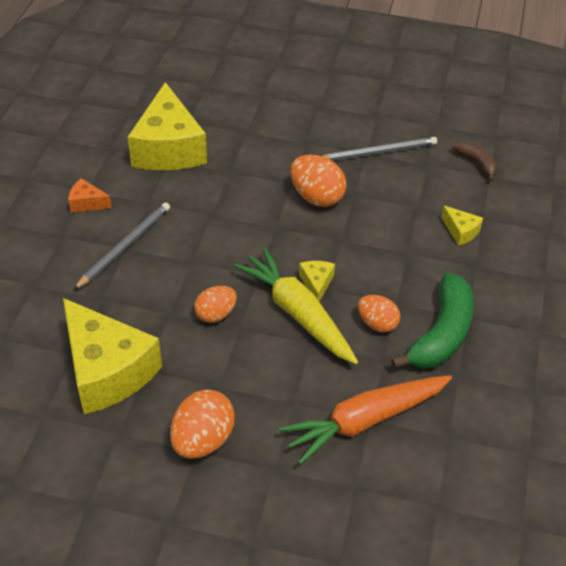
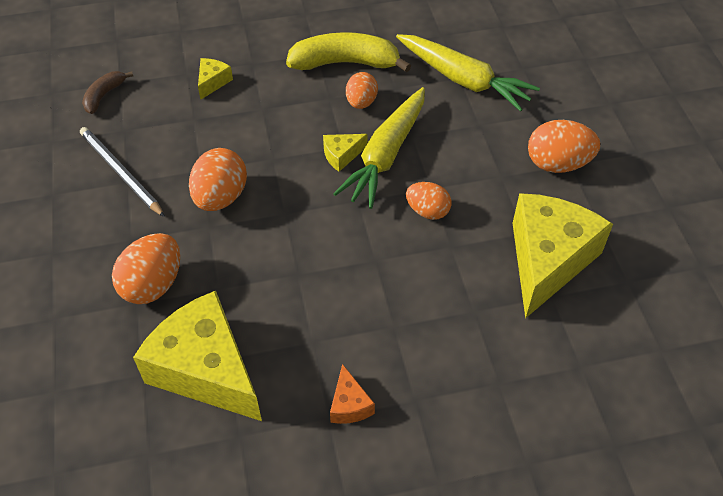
camera: 115 degrees left, 5 degrees up
(125, 246) = (392, 328): grey pencil -> none
(168, 148) = (206, 370): yellow cheese -> yellow cheese turned 105 degrees counterclockwise
(256, 142) = (153, 285): none -> orange egg
(365, 421) = (463, 80): orange carrot -> yellow carrot
(442, 334) = (345, 63): green banana -> yellow banana

